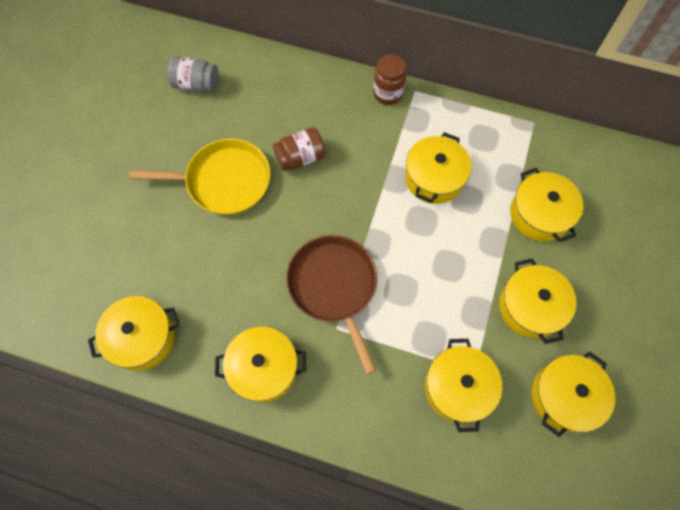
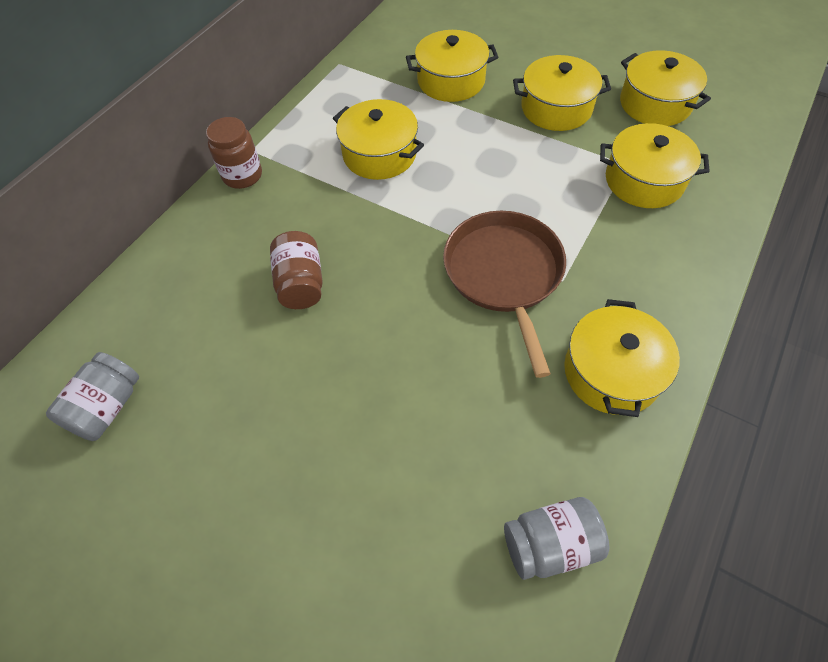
camera: 75 degrees left, 10 degrees down
(142, 338) = (550, 544): yellow pot -> grey jar
(224, 181) = (304, 387): yellow pan -> none
(334, 287) = (504, 274): brown pan -> brown pan turned 90 degrees clockwise

